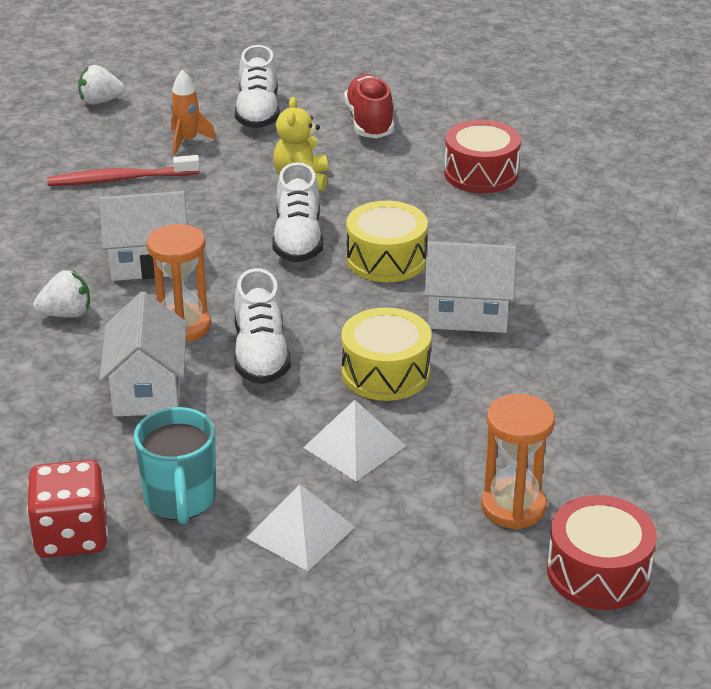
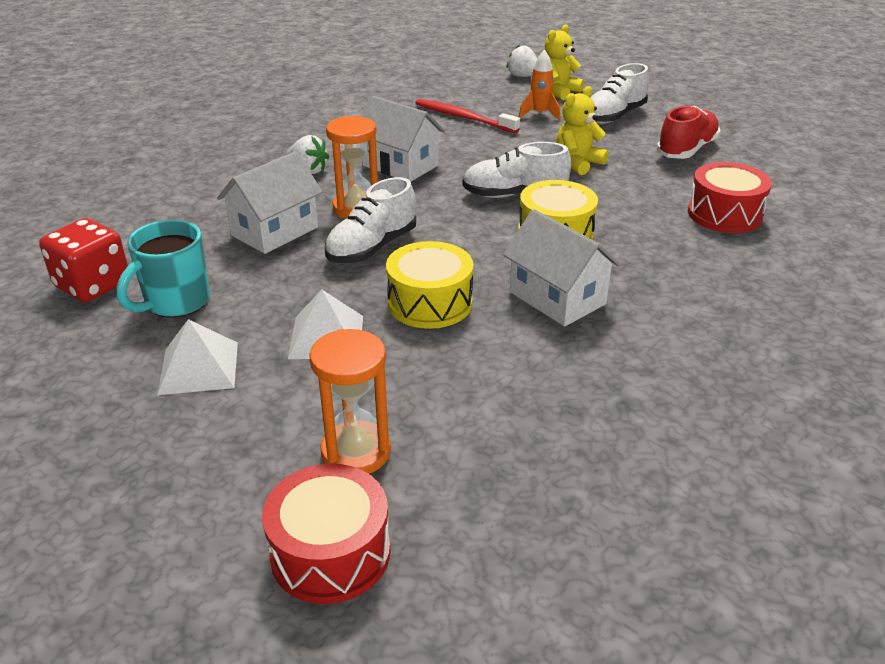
camera: 45 degrees right, 0 degrees up
(165, 106) = (558, 92): none -> yellow teddy bear
(298, 239) = (514, 195): white shoe -> white shoe turned 45 degrees clockwise

